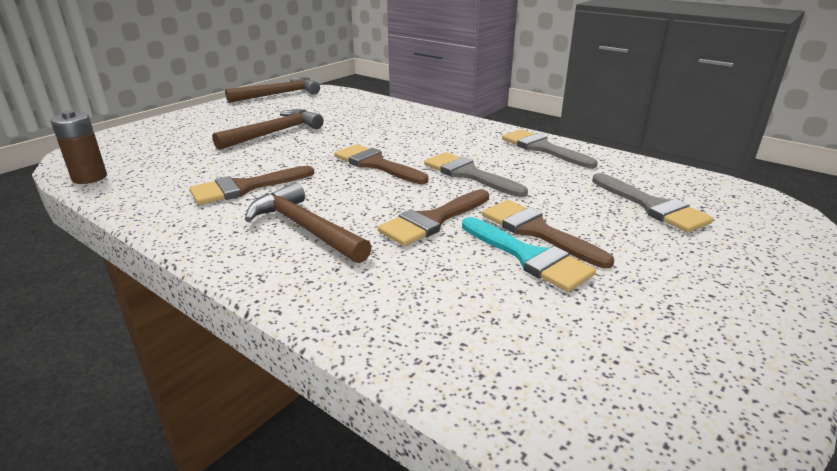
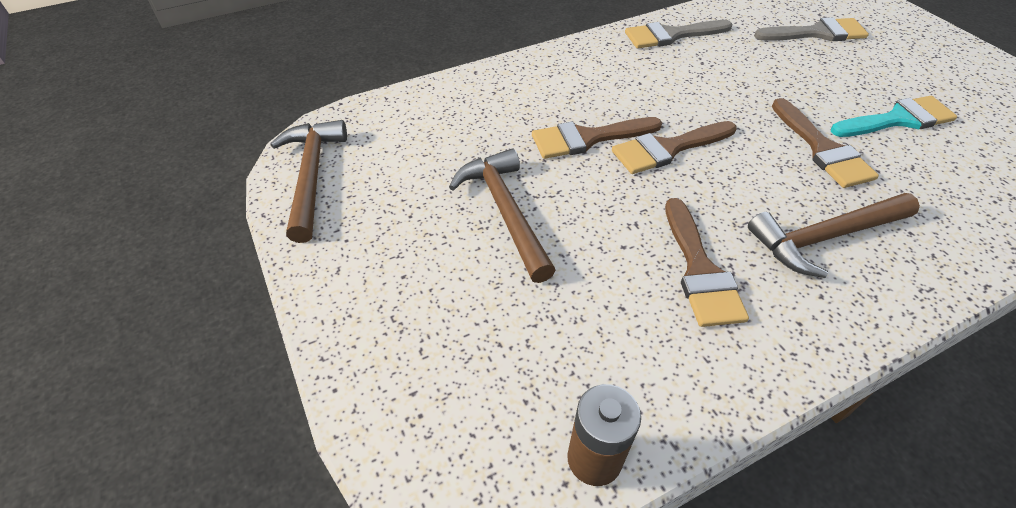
camera: 65 degrees left, 20 degrees up
(469, 174) = (720, 97): grey brush -> none
(537, 231) = (853, 100): brown brush -> brown brush (588, 138)

